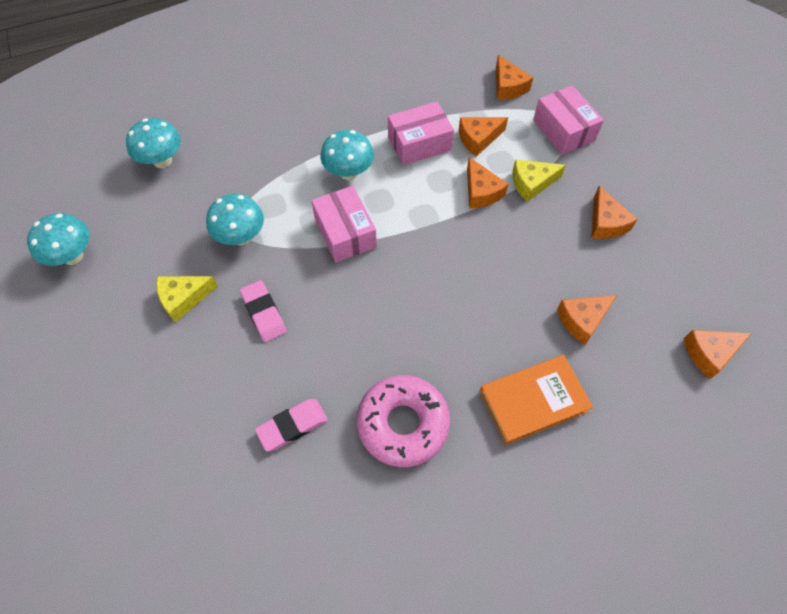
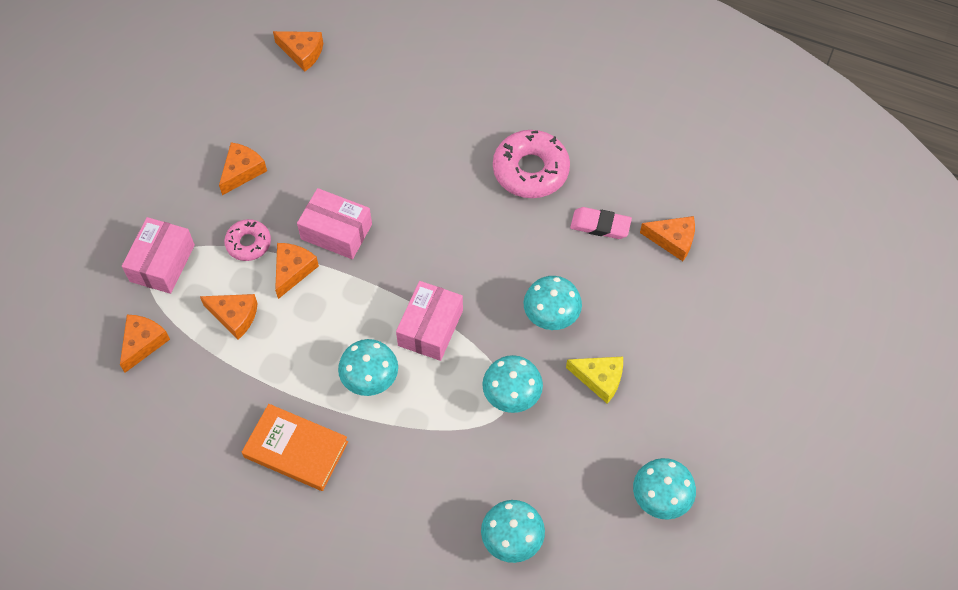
camera: 135 degrees left, 0 degrees up
(264, 313) = (551, 316): pink eraser -> turquoise mushroom
(419, 143) = (284, 355): pink box -> pink box (336, 232)
(532, 183) = (248, 243): yellow cheese -> pink donut
(533, 401) = (438, 117): orange book -> orange book (296, 449)
(582, 320) = (348, 131): orange cheese -> orange cheese (672, 240)

